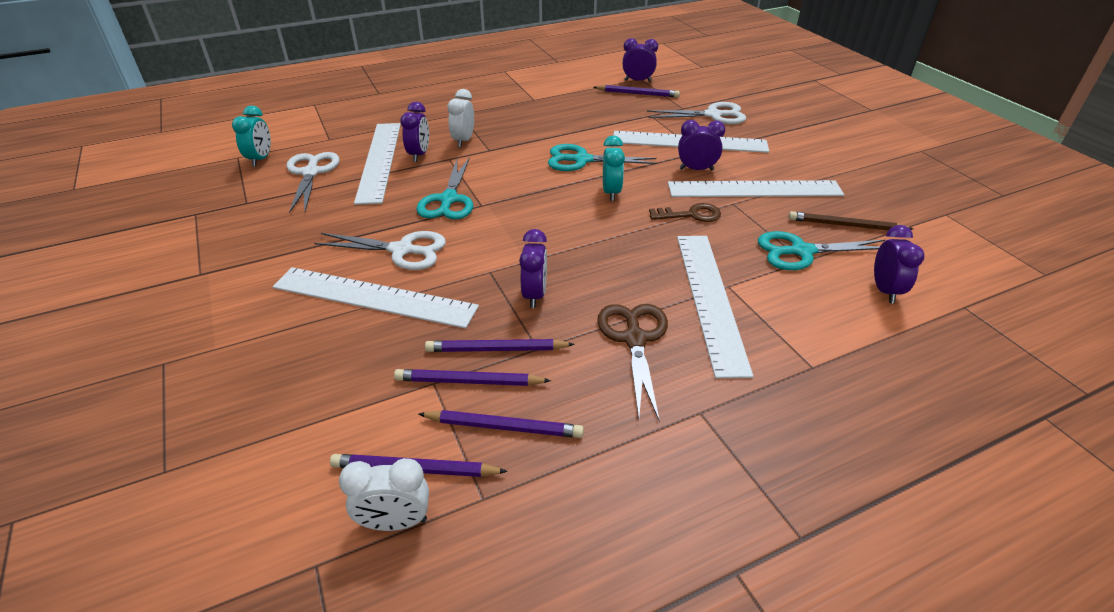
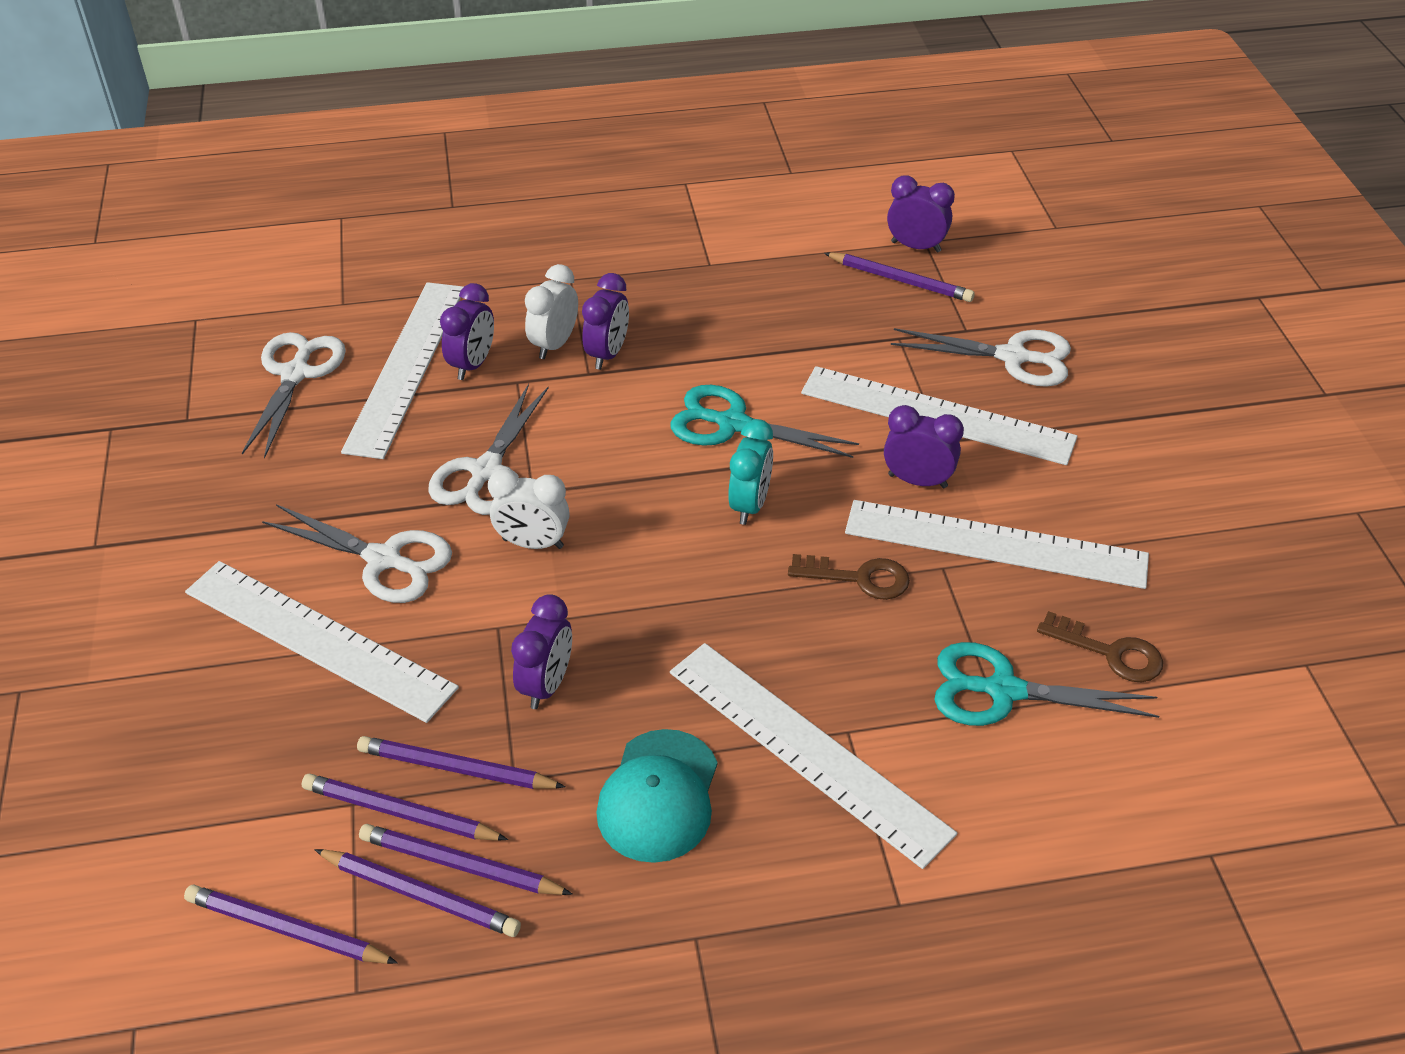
camera: 15 degrees right, 5 degrees up
(261, 159) = (228, 331): turquoise clock -> none
(395, 522) = (241, 996): white clock -> white clock (533, 543)
(448, 200) = (486, 471): turquoise scissors -> white scissors
(524, 403) = (460, 865): none -> purple pencil
(634, 339) = (659, 796): brown scissors -> turquoise cap
(710, 299) = (807, 750): white ruler -> white ruler turned 60 degrees counterclockwise
(845, 225) = (1110, 652): brown pencil -> brown key
(885, 290) = (1096, 795): purple clock -> purple clock (607, 354)

